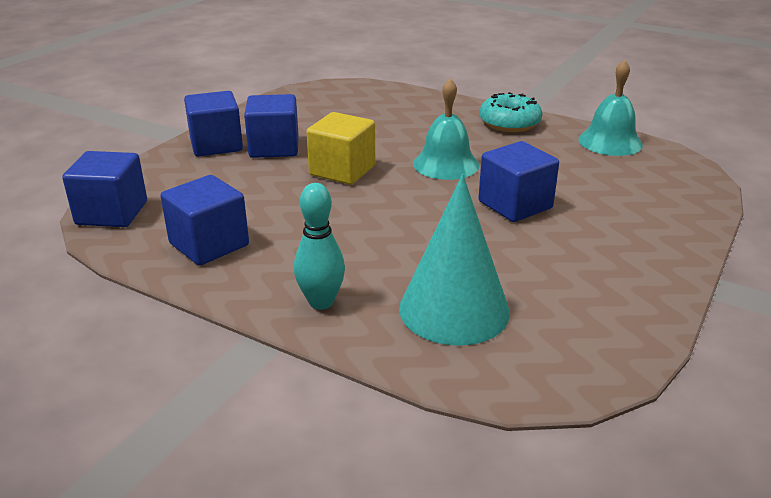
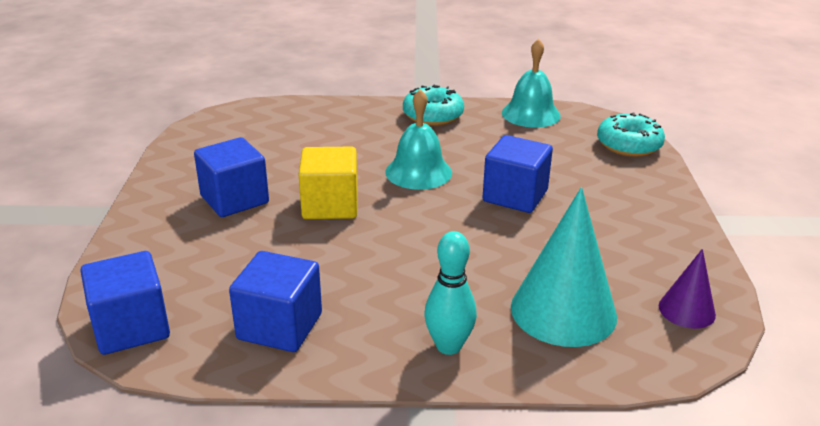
camera: 30 degrees left, 0 degrees up
(216, 145) = (167, 213): blue cube -> none
(582, 350) = (686, 310): none -> purple cone
(688, 192) = (628, 145): none -> turquoise donut

